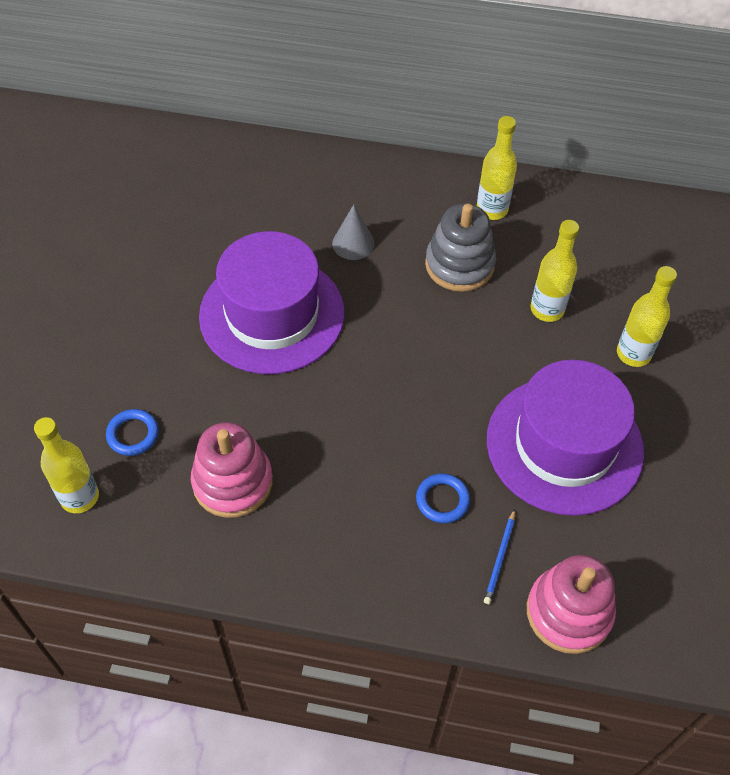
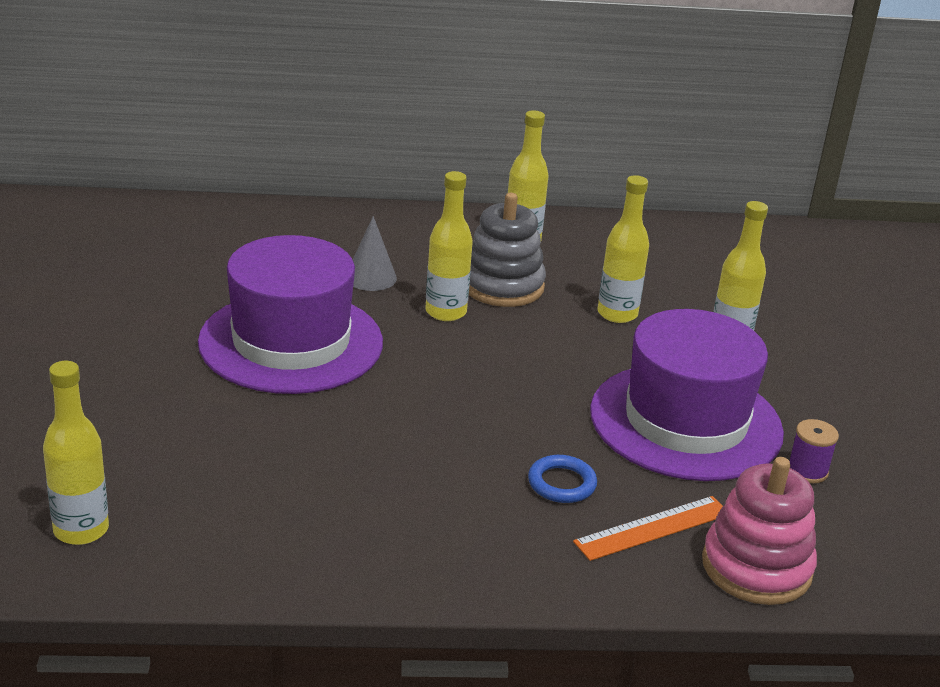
camera: 15 degrees left, 25 degrees down
(133, 434) = (140, 463): blue ring -> none
(232, 482) = (288, 494): pink stacking toy -> none
(404, 292) = (446, 312): none -> yellow bottle
(500, 558) = (653, 528): blue pencil -> orange ruler
(647, 514) = (807, 471): none -> purple spool

